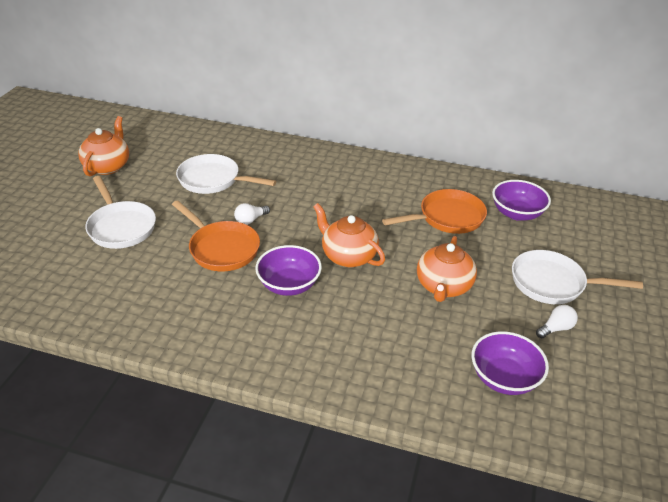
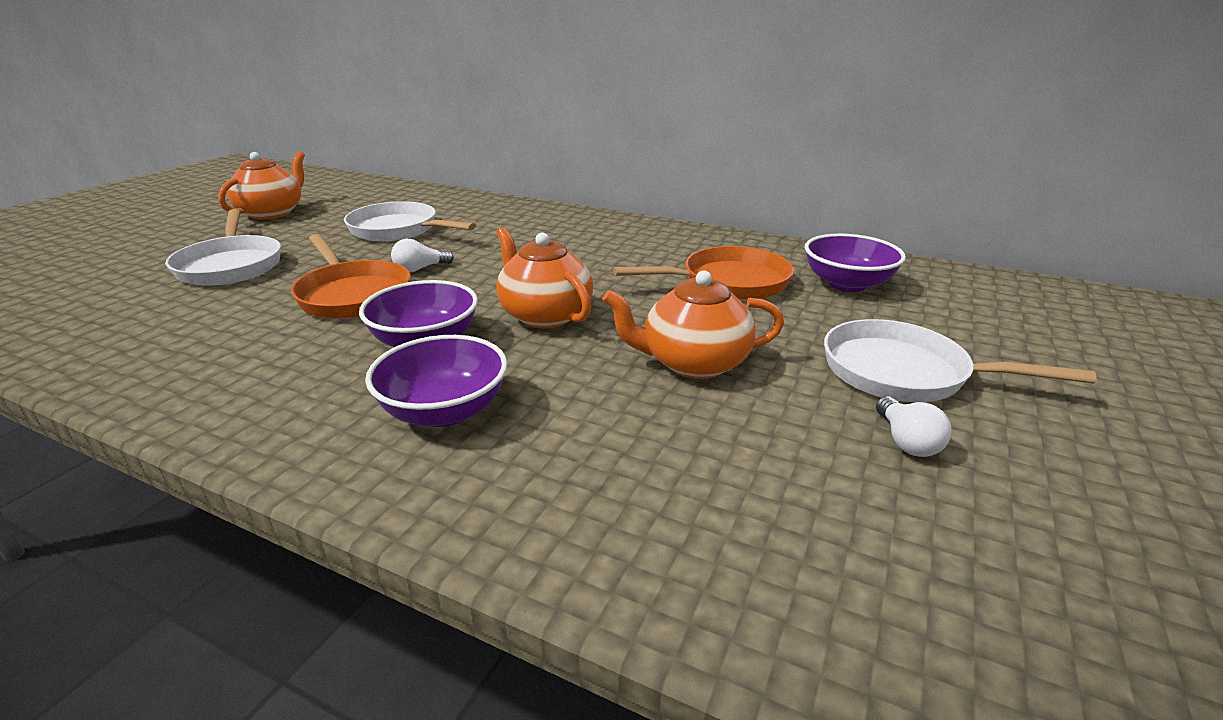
camera: 10 degrees right, 10 degrees down
(443, 286) = (693, 363): orange teapot -> orange teapot turned 60 degrees clockwise
(504, 378) = (779, 519): purple bowl -> purple bowl (444, 411)
(556, 328) = (906, 441): white light bulb -> white light bulb turned 105 degrees clockwise

